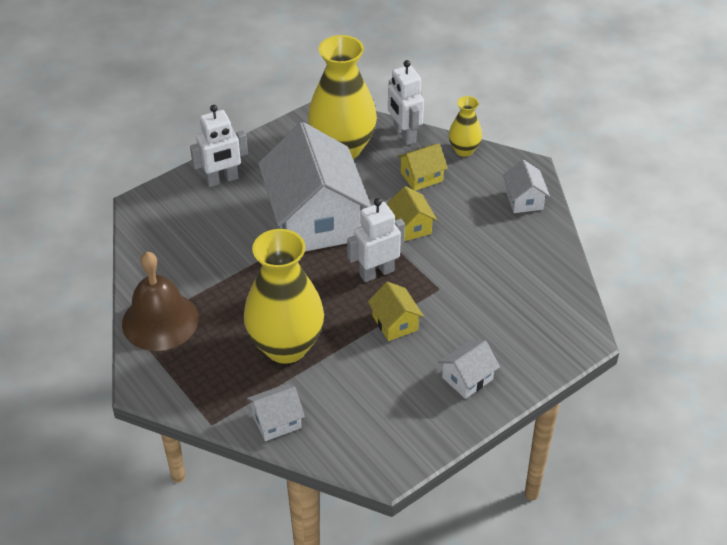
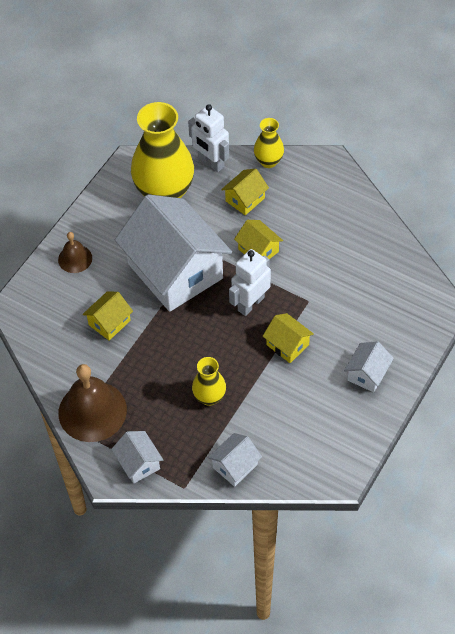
camera: 20 degrees left, 10 degrees up
(222, 180) = (75, 258): white robot -> brown bell
(223, 246) = (109, 322): none -> yellow house
(286, 346) = (209, 397): yellow vase -> yellow vase, size x0.49
(524, 200) = (339, 194): white house -> white house (138, 463)

